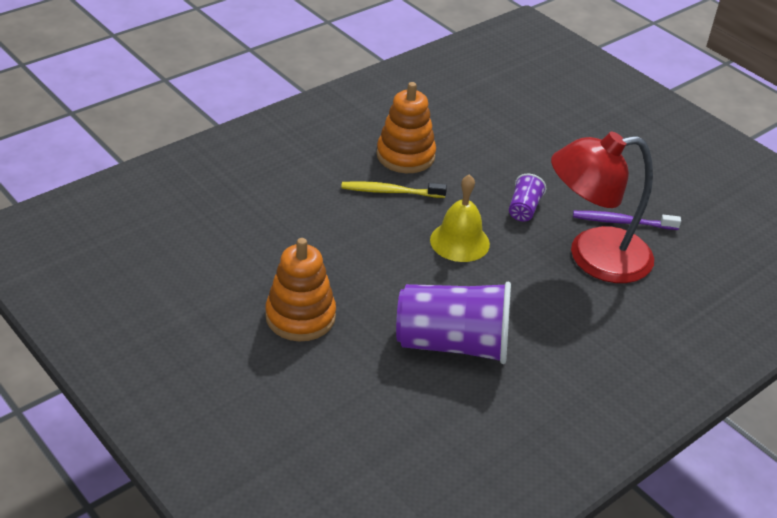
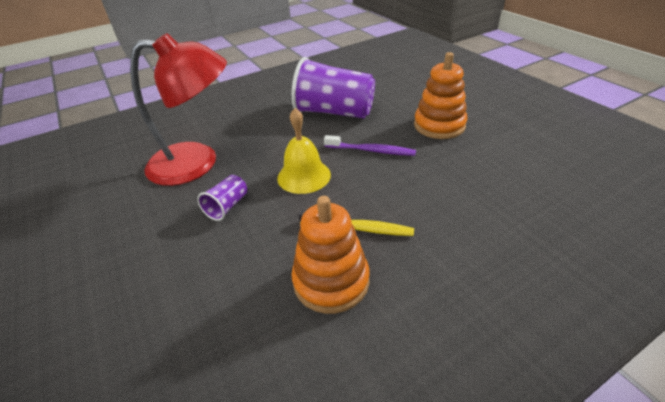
camera: 165 degrees left, 0 degrees up
(622, 222) = (144, 192): purple toothbrush -> purple toothbrush (371, 150)

